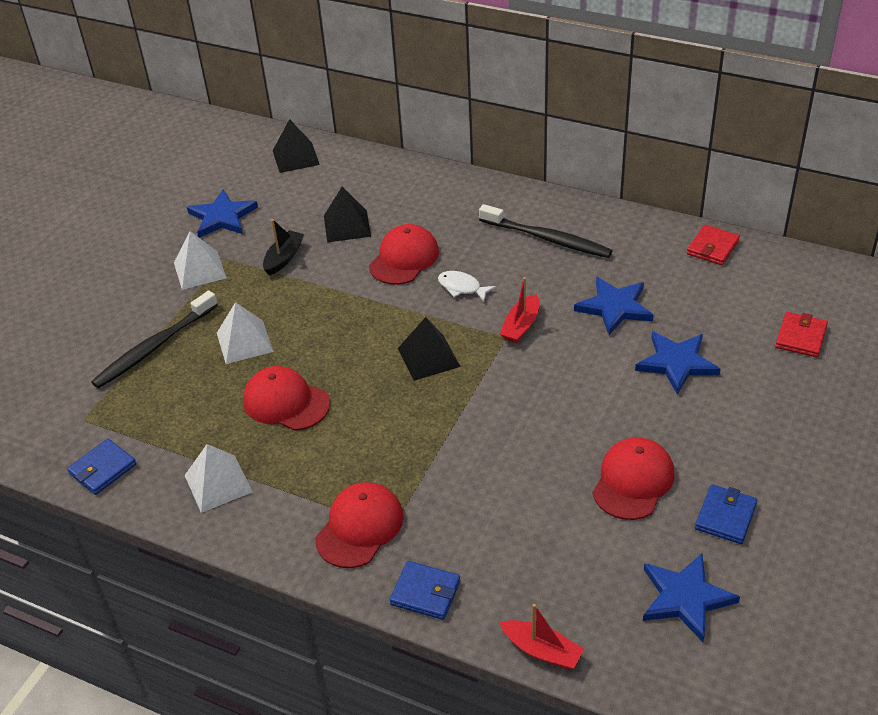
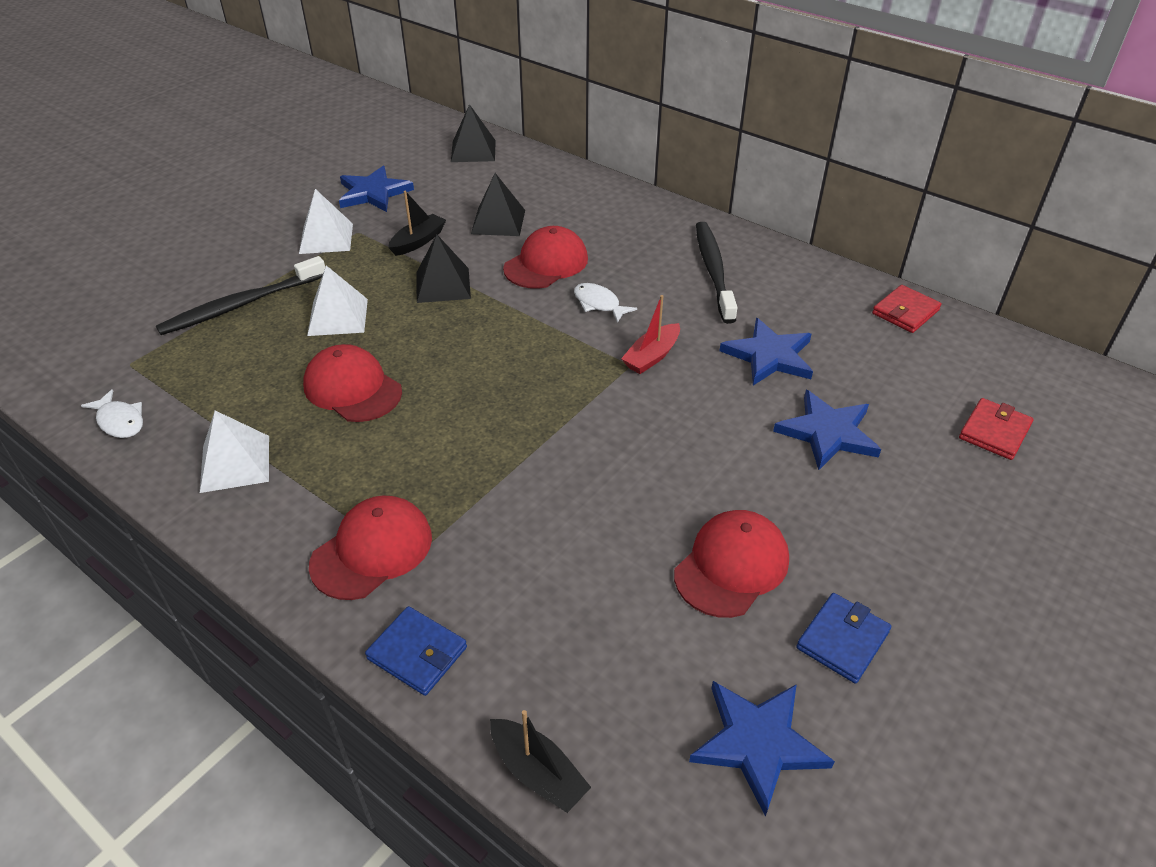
camera: 10 degrees right, 0 degrees up
(103, 469) = (120, 421): blue wallet -> white fish
(429, 357) = (533, 370): black pyramid -> black pyramid (443, 285)
(542, 651) = (538, 772): red boat -> black boat
(547, 239) = (713, 270): black toothbrush -> black toothbrush turned 135 degrees counterclockwise

